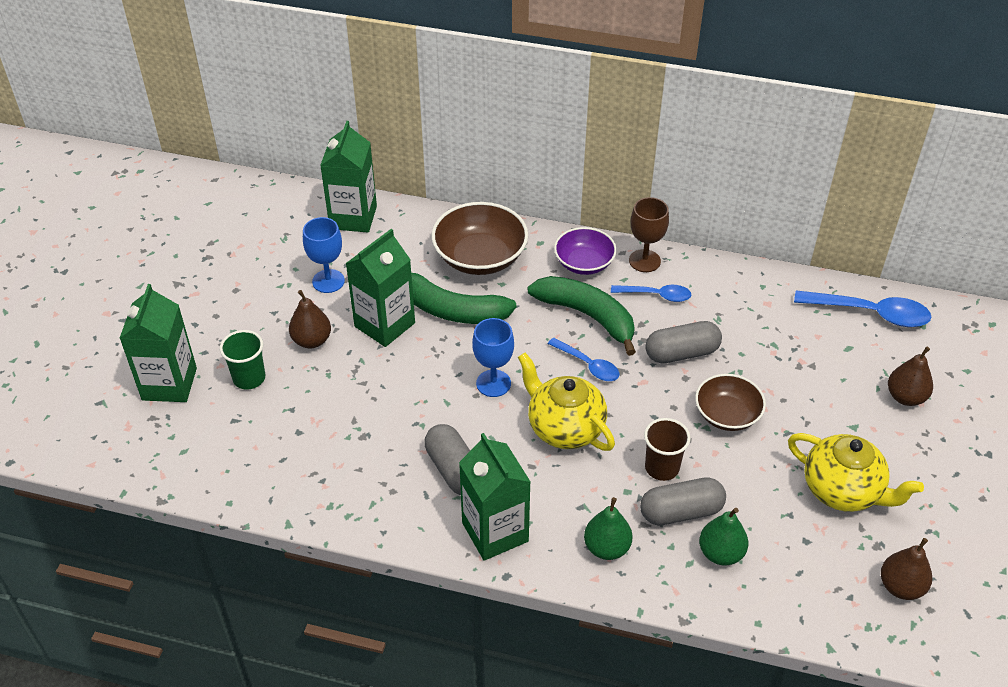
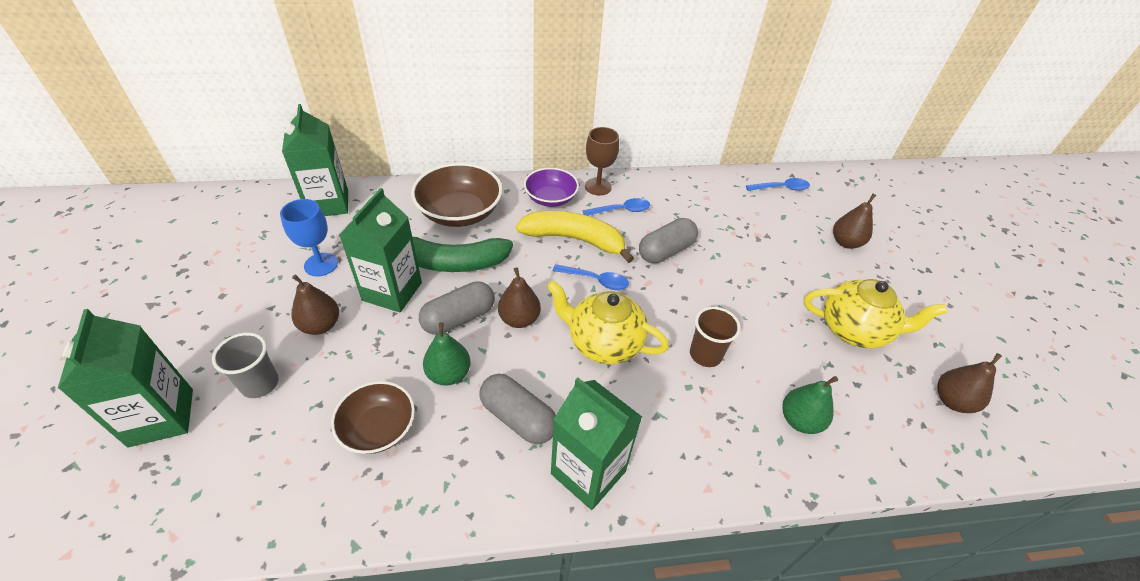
camera: 25 degrees left, 0 degrees up
(249, 378) = (260, 384): green cup -> grey cup
(493, 383) = (519, 319): blue goblet -> brown pear
(587, 316) = (574, 239): green banana -> yellow banana
(607, 548) = (701, 451): green pear -> green pear (449, 374)
(681, 512) = (744, 391): grey capsule -> grey capsule (459, 318)
(727, 414) = (730, 292): brown bowl -> brown bowl (378, 428)
(870, 313) = (781, 188): blue spoon -> blue spoon, size x0.61

